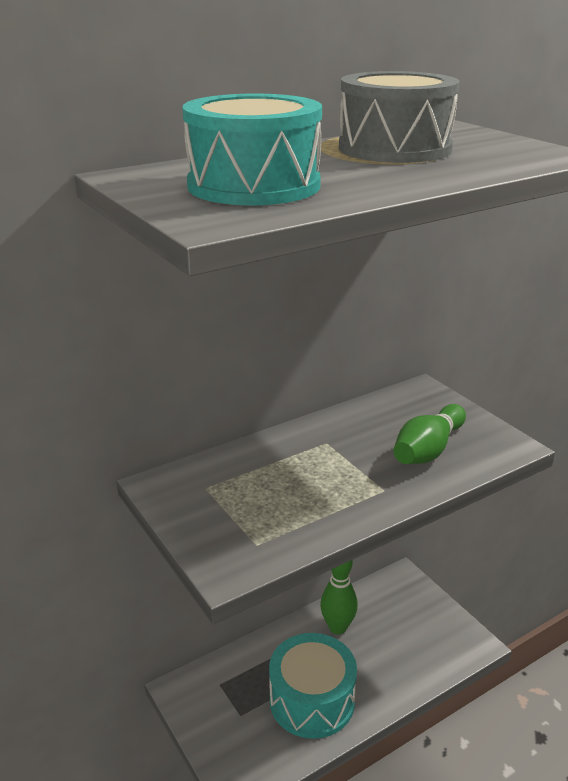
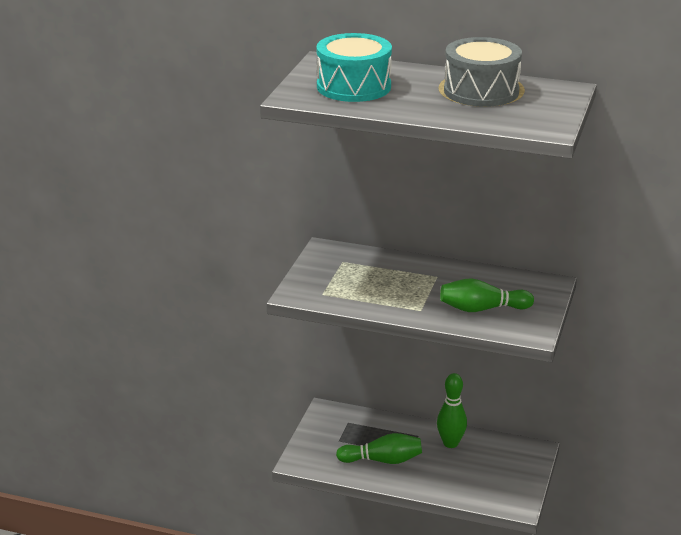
camera: 50 degrees right, 0 degrees up
(312, 700) = (382, 460): turquoise drum -> green bowling pin

